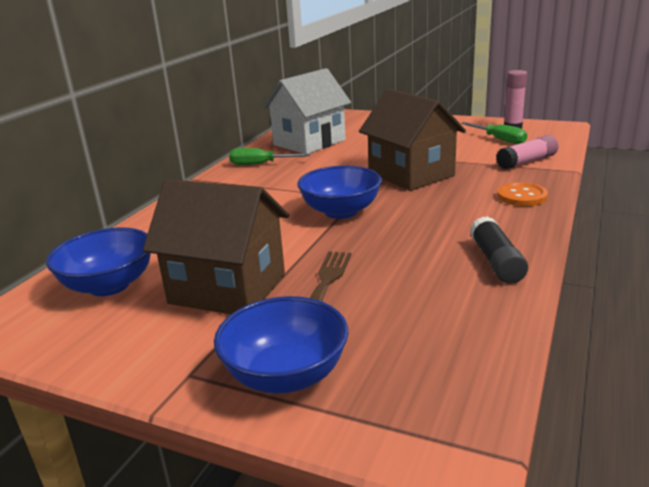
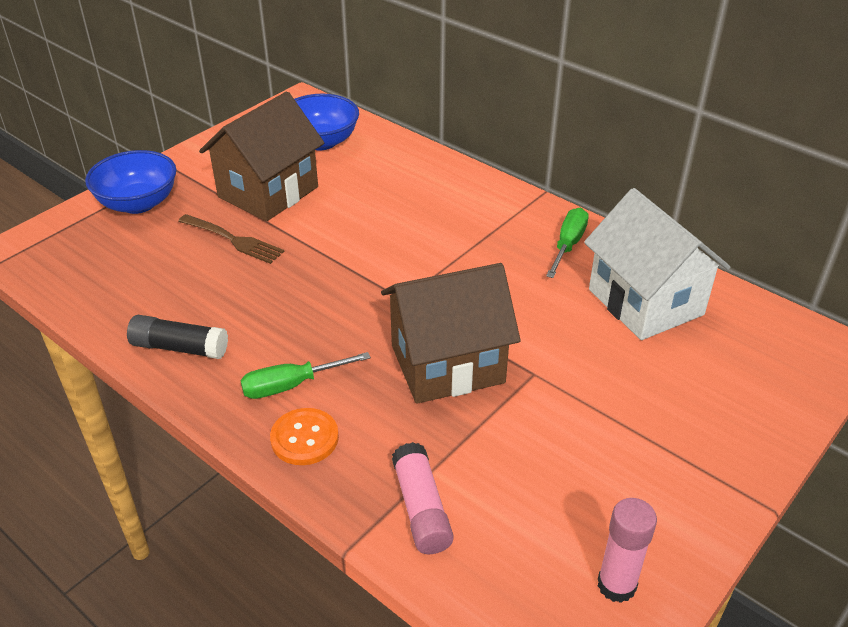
camera: 105 degrees right, 15 degrees up
(341, 211) = (371, 278): blue bowl -> none
(500, 140) = (548, 527): green screwdriver -> green screwdriver (290, 385)

